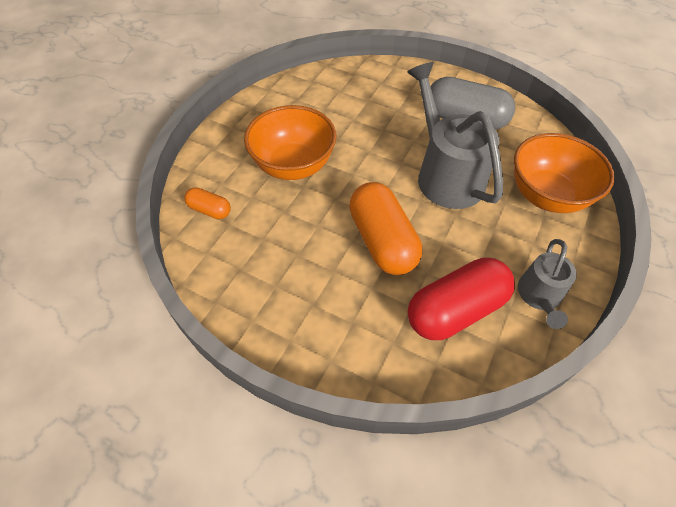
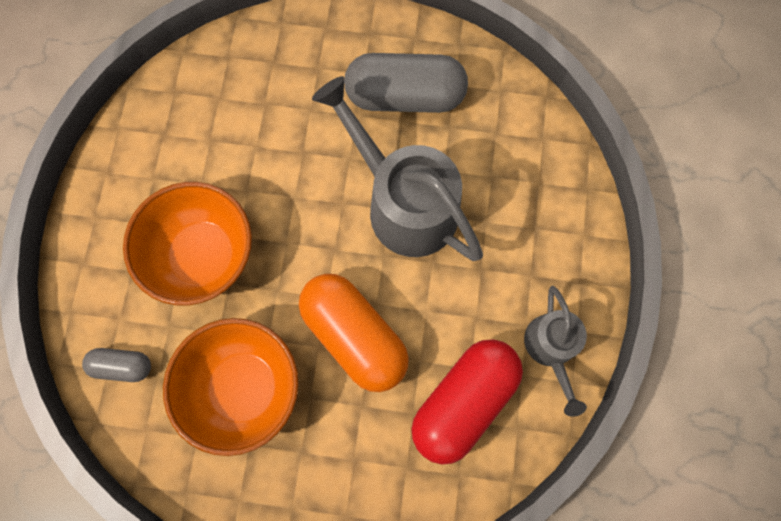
camera: 20 degrees left, 20 degrees up
(210, 210) = (123, 366): orange capsule -> grey capsule
(547, 196) = (533, 196): orange bowl -> orange bowl (244, 388)

